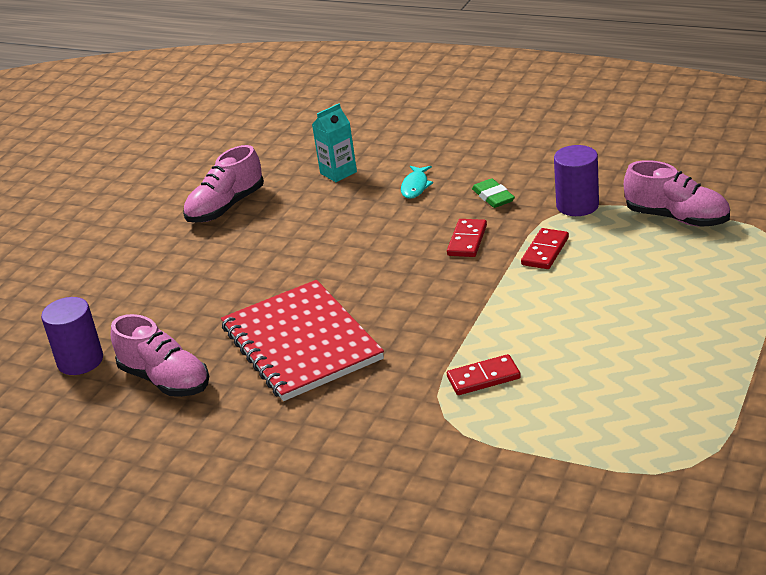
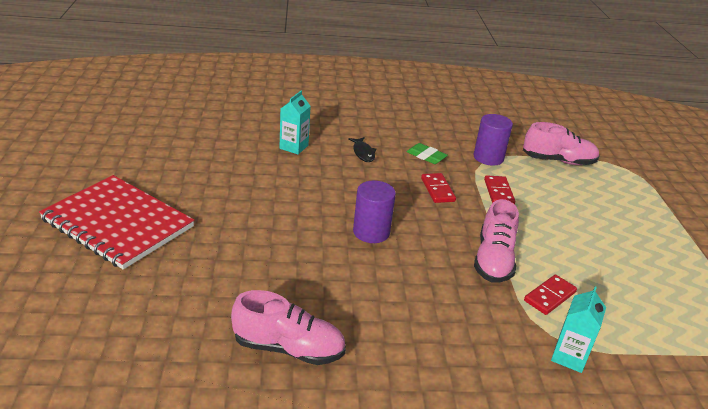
camera: 35 degrees left, 0 degrees up
(80, 361) = (185, 344): purple cylinder -> purple cylinder (371, 232)
(226, 207) = (220, 181): pink shoe -> pink shoe (493, 260)
(301, 343) = (383, 291): red notebook -> red notebook (118, 223)
(415, 186) = (363, 153): turquoise fish -> black fish
(440, 440) = (569, 357): none -> turquoise carton

